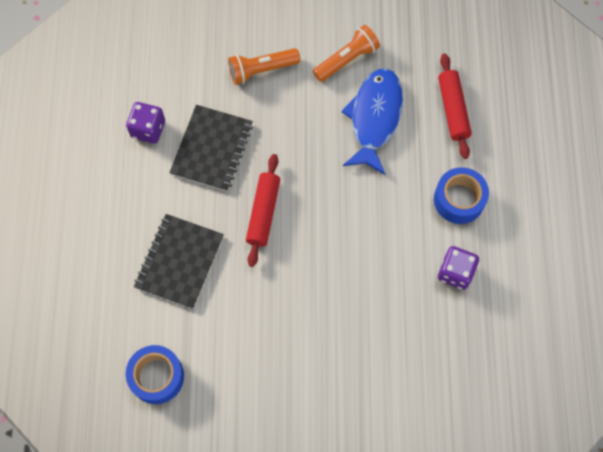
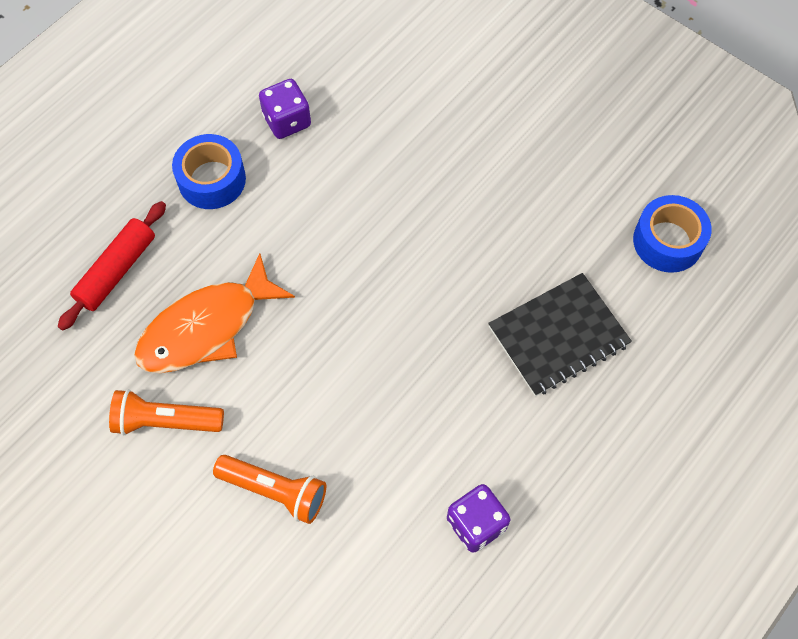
camera: 140 degrees left, 5 degrees down
(212, 149) = (419, 436): black notebook -> none
(263, 213) = (423, 319): red rolling pin -> none
(374, 118) = (206, 327): blue fish -> orange fish

